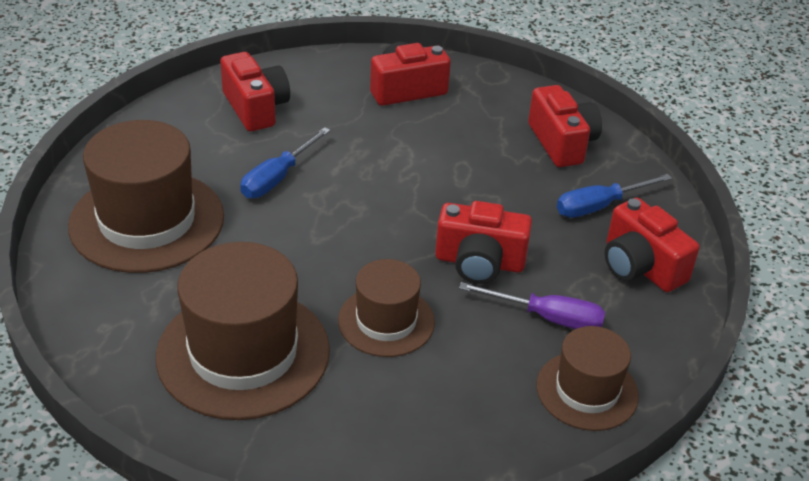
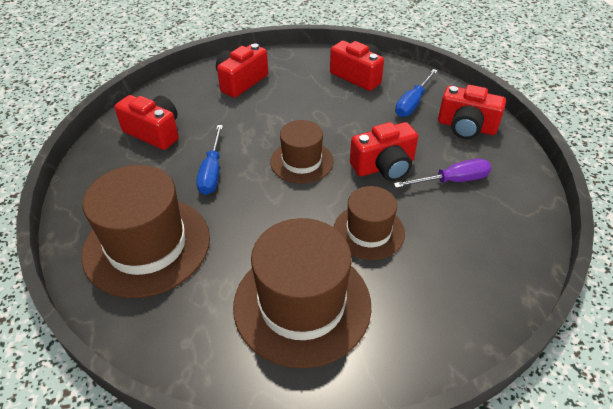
camera: 30 degrees left, 5 degrees up
(587, 390) = (514, 213): brown hat -> brown hat (301, 161)

